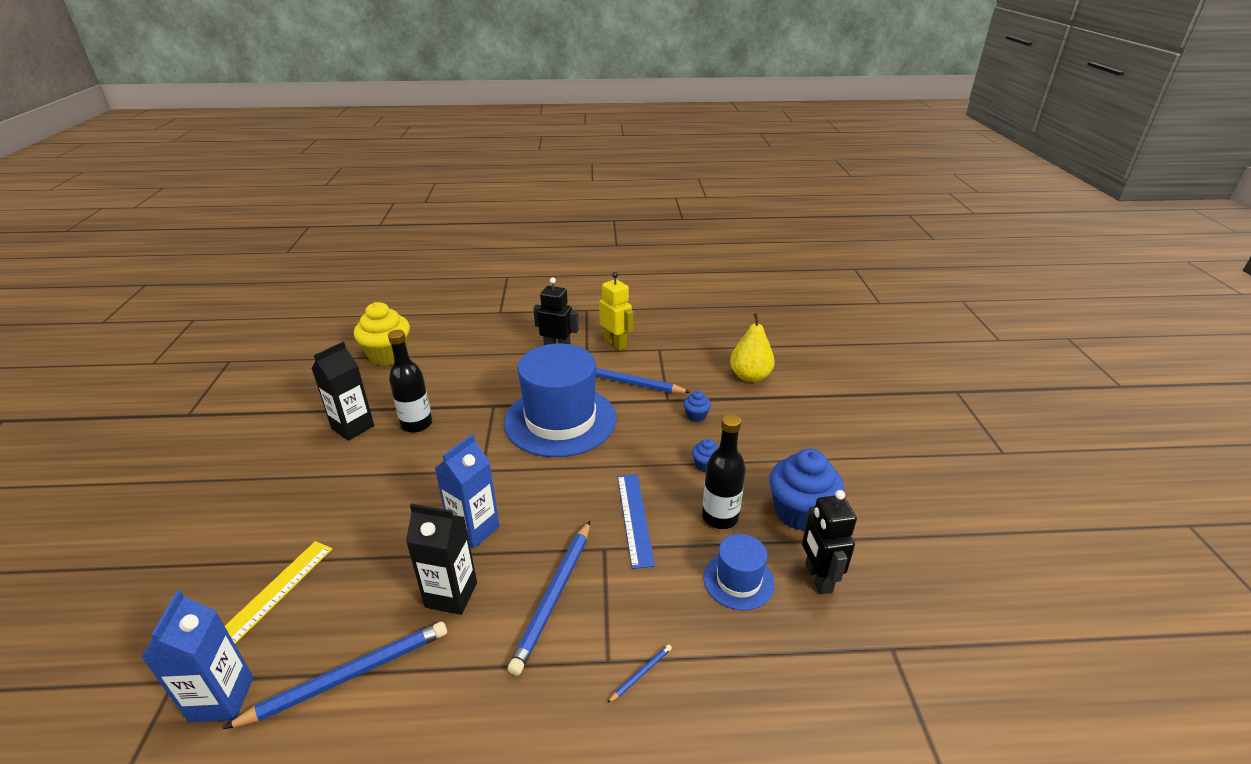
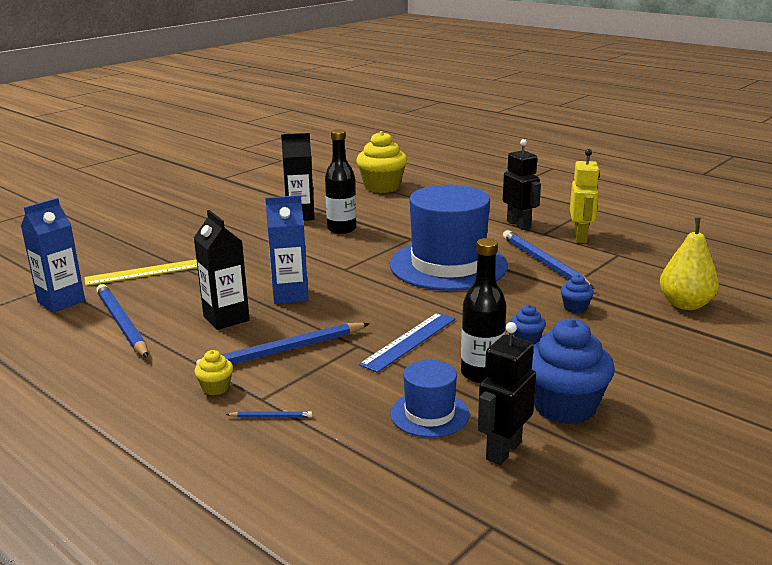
camera: 45 degrees right, 10 degrees down
(348, 676) = (122, 324): blue pencil -> blue pencil turned 135 degrees counterclockwise
(554, 681) = (216, 388): none -> yellow cupcake

